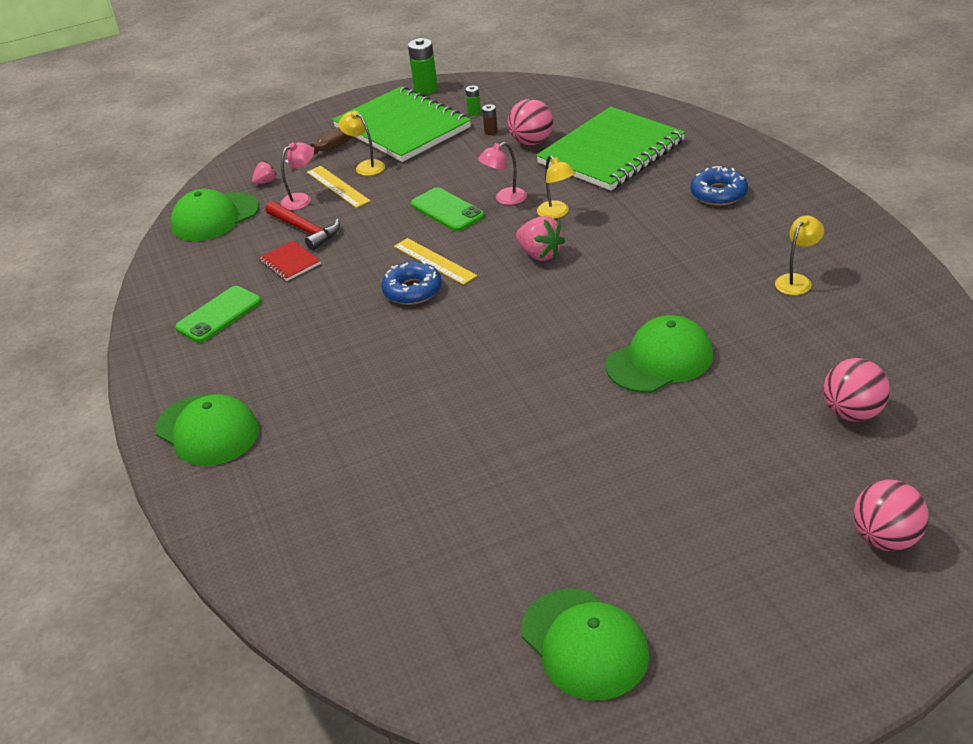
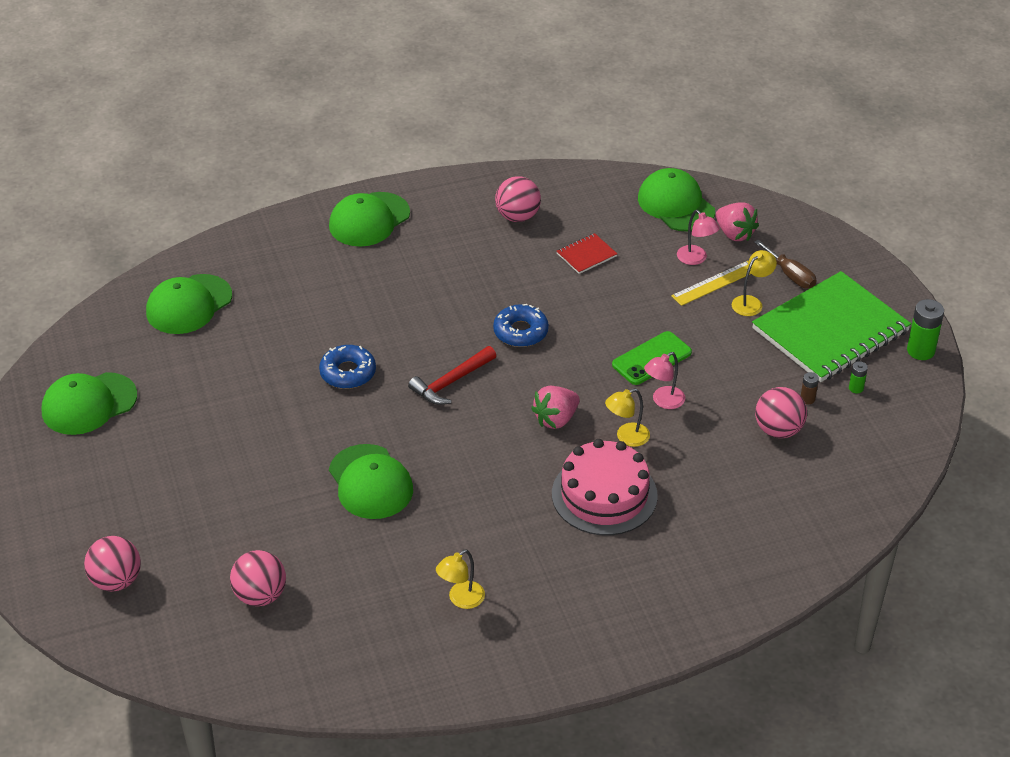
camera: 90 degrees right, 5 degrees up
(219, 315) = (517, 216): green phone -> pink ball
(265, 182) = (734, 234): pink strawberry -> pink strawberry, size x1.82
(305, 230) = (638, 263): red hammer -> red hammer (451, 382)
(370, 576) = (189, 304): none -> green cap
(434, 261) = (564, 347): yellow ruler -> none
(505, 199) = (663, 401): pink lamp -> pink lamp turned 105 degrees counterclockwise
(611, 152) = (743, 492): green notebook -> none
(634, 218) = (604, 495): none -> pink cake
(718, 193) = (636, 568): blue donut -> blue donut (348, 373)
(797, 280) = (461, 599): yellow lamp -> yellow lamp turned 90 degrees clockwise

